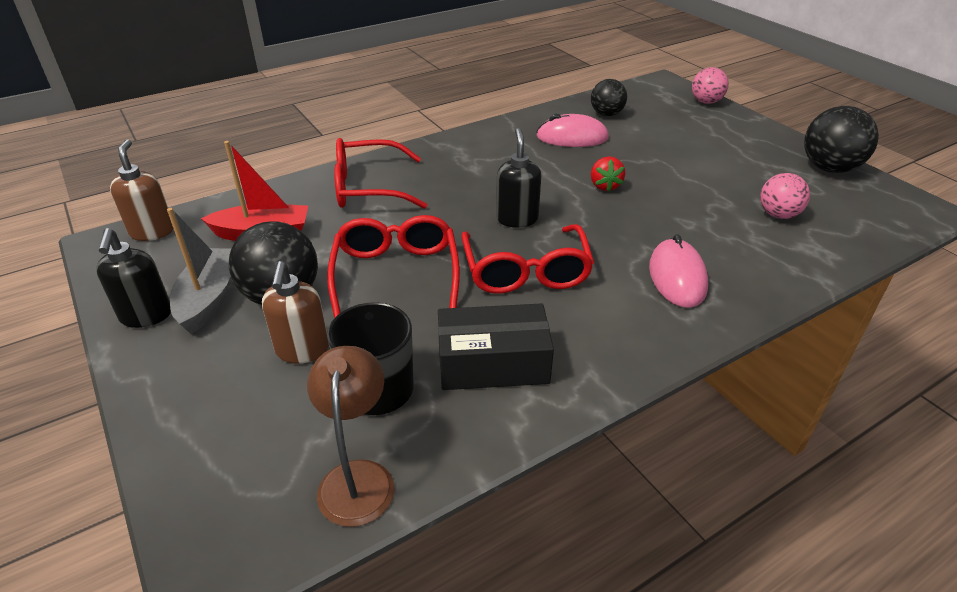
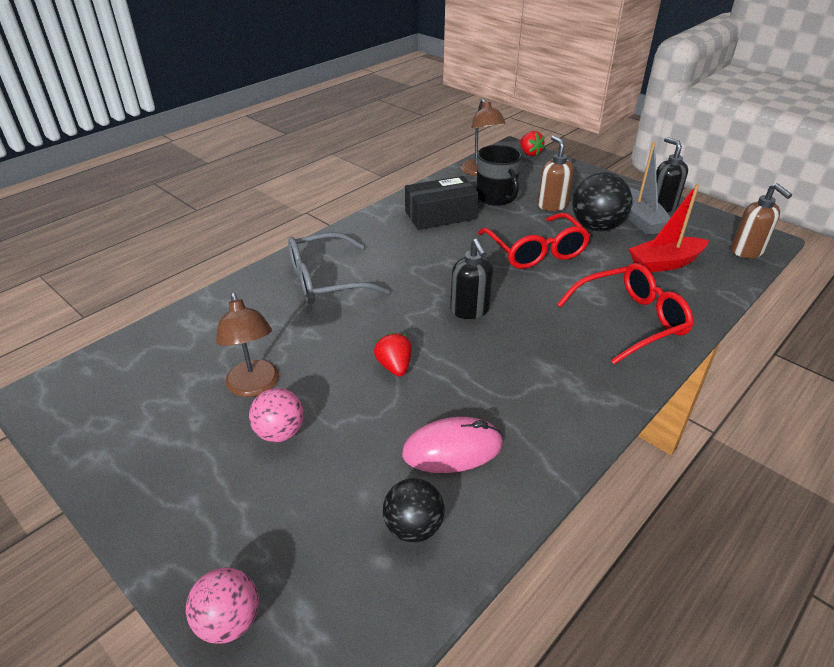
camera: 165 degrees right, 0 degrees up
(197, 531) = (530, 153): none -> red strawberry
(526, 272) = (442, 267): red glasses -> none
(677, 277) = (326, 280): pink mouse -> grey glasses
(729, 189) = (255, 386): none -> brown lamp
(778, 215) = (214, 358): pink ball -> pink ball (280, 432)
(829, 168) = (107, 450): black ball -> none

